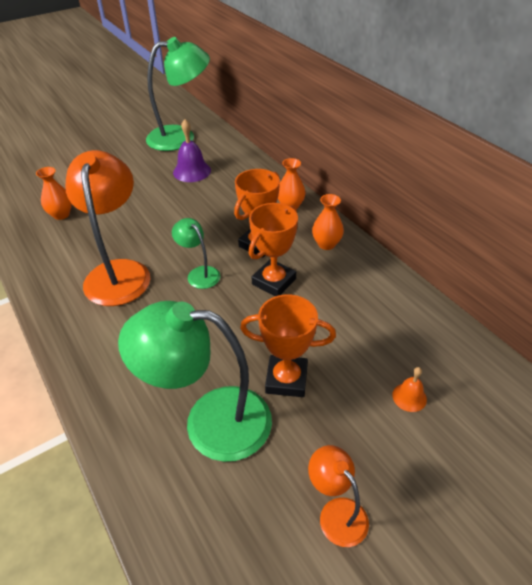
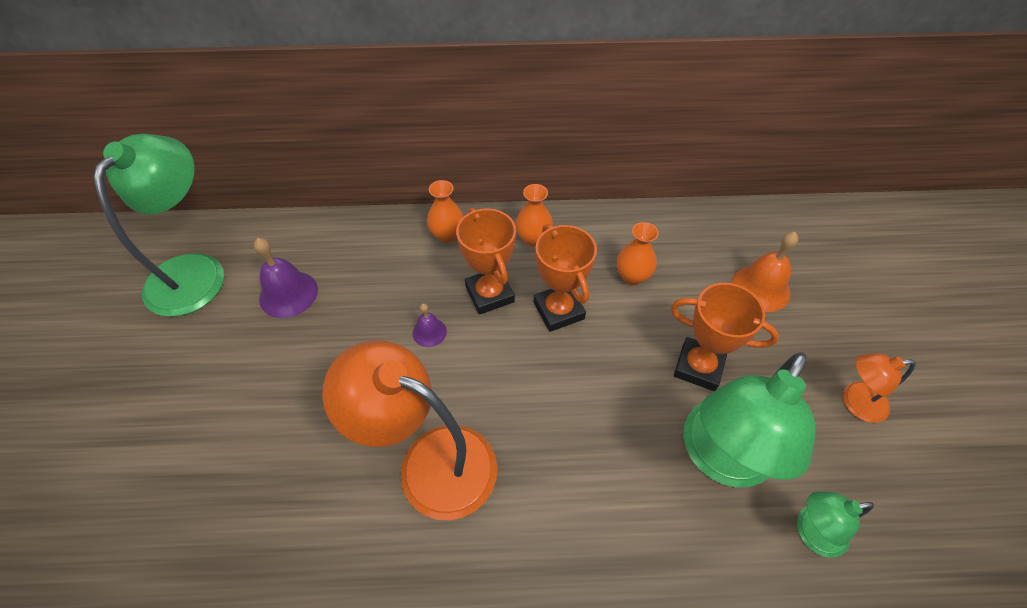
camera: 60 degrees left, 10 degrees up
(61, 215) = (236, 495): orange vase -> orange vase (632, 276)
(199, 273) = (496, 373): green lamp -> green lamp (811, 533)
(208, 232) = (429, 332): none -> purple bell
(286, 379) = (698, 367): orange trophy -> orange trophy turned 75 degrees clockwise
(409, 397) = (760, 288): orange bell -> orange bell, size x1.76

